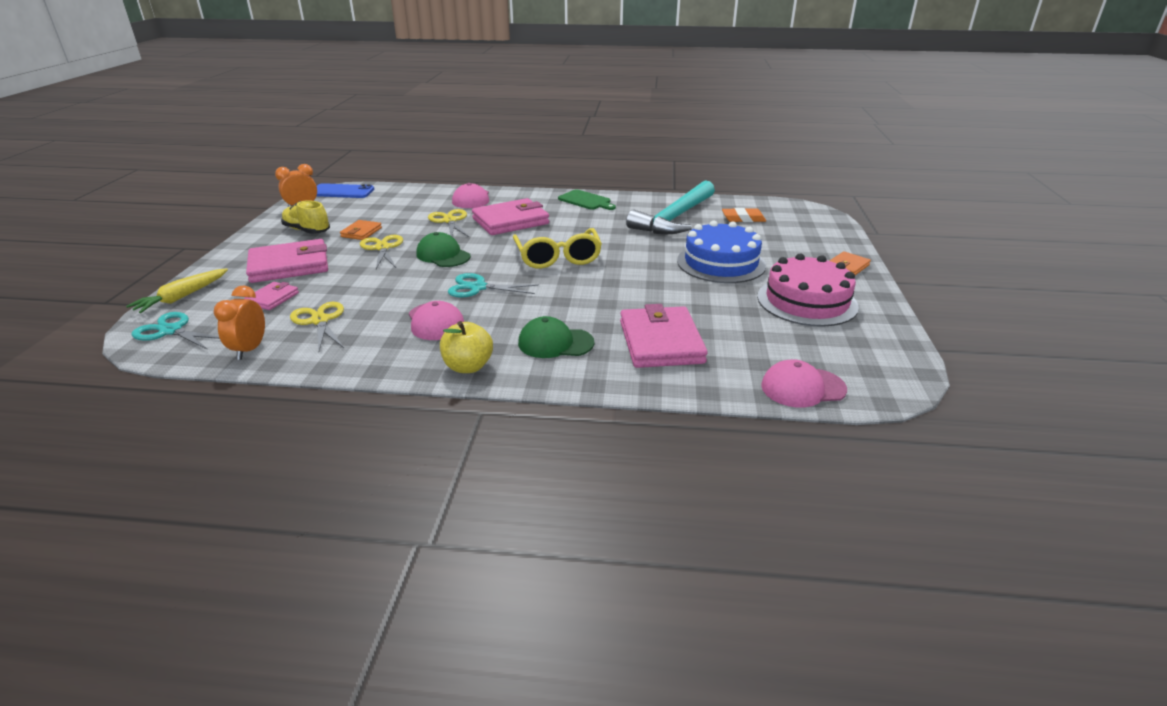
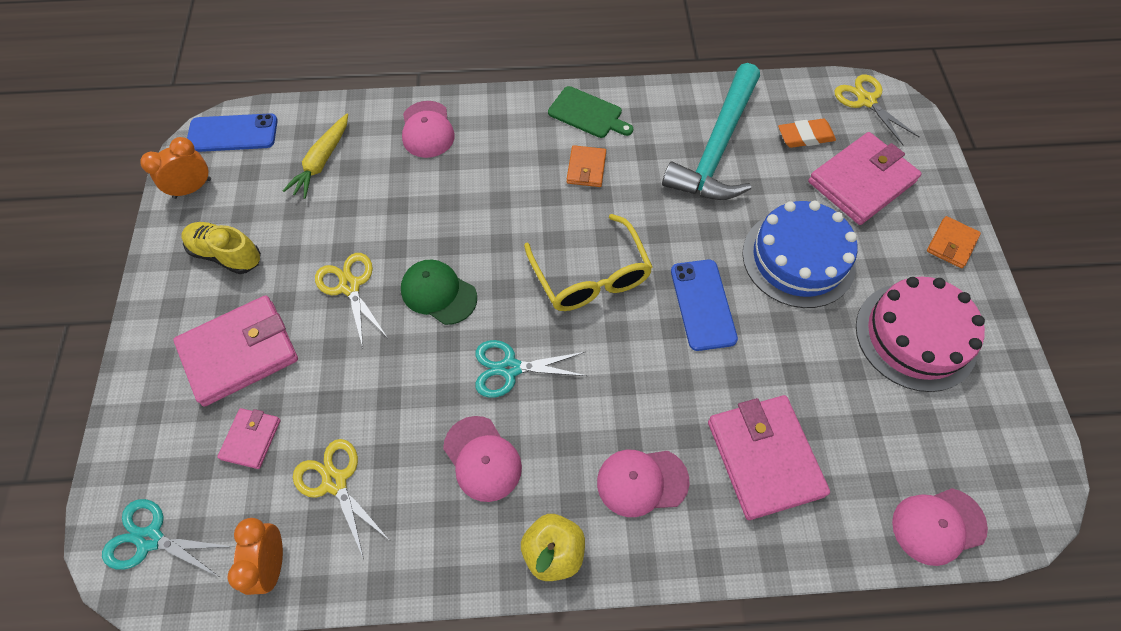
camera: 10 degrees left, 30 degrees up
(182, 297) = (127, 456): yellow carrot -> yellow carrot (322, 161)
(361, 232) = (305, 248): orange wallet -> orange wallet (586, 168)
(450, 221) = (417, 197): yellow scissors -> yellow scissors (866, 100)
(510, 221) = (501, 187): pink wallet -> pink wallet (861, 182)
(555, 343) = (642, 482): green cap -> pink cap
(638, 275) = (702, 304): none -> blue phone

